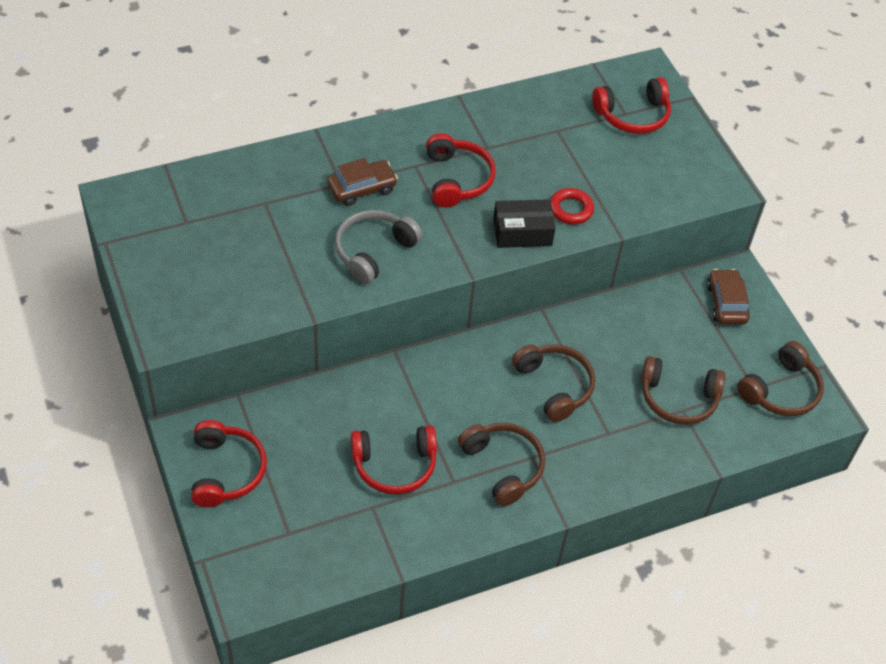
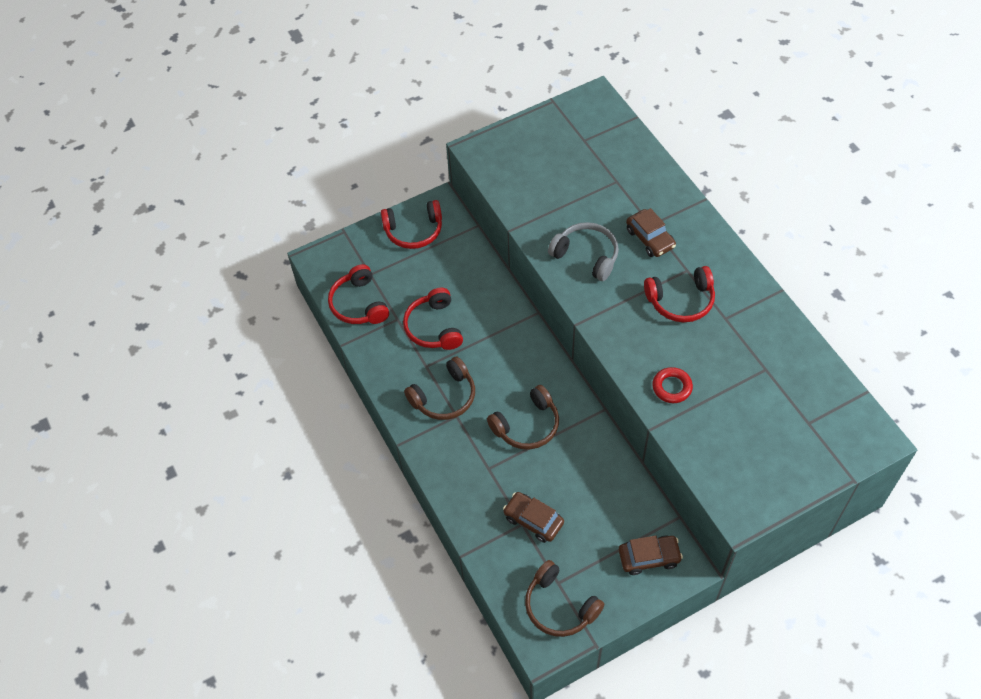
camera: 90 degrees right, 5 degrees up
(522, 232) = (635, 353): black box -> none
(633, 115) = (808, 429): red headphones -> red headphones (359, 304)
(678, 398) = (533, 520): brown headphones -> brown car

